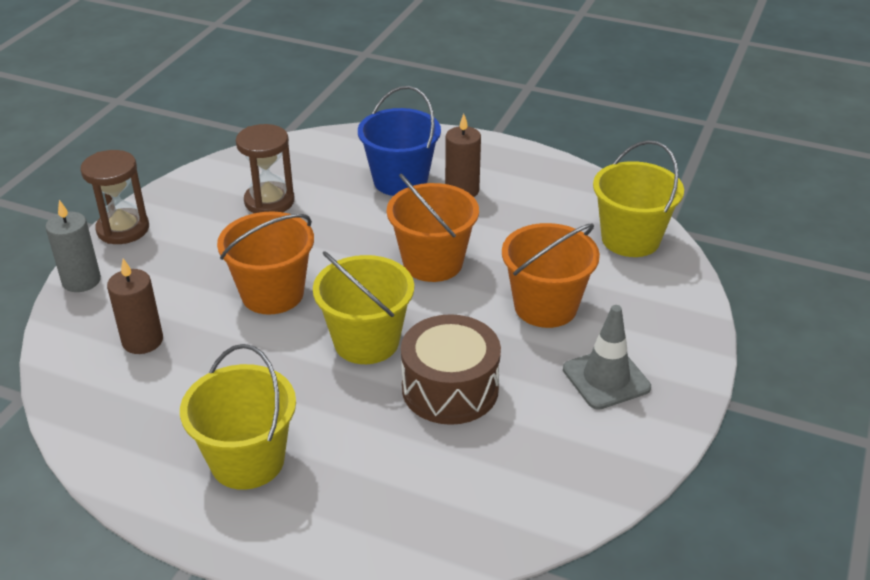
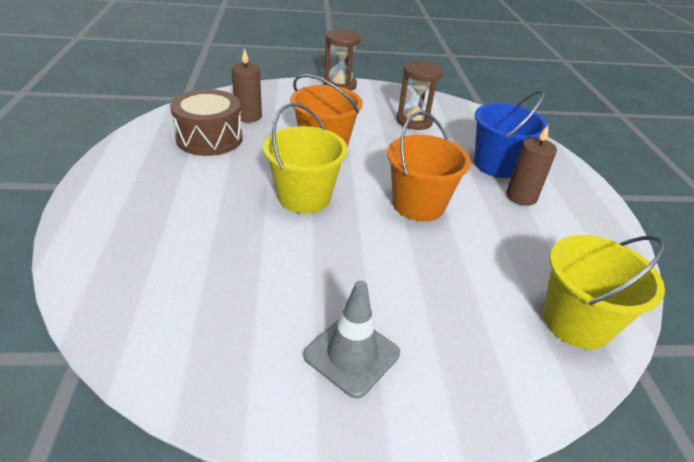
camera: 60 degrees right, 0 degrees up
(81, 281) = (286, 86): grey candle -> none
(247, 461) = (159, 180): yellow bucket -> none
(450, 388) = (277, 252): brown drum -> brown drum (209, 138)
(545, 306) = (420, 284): orange bucket -> none

